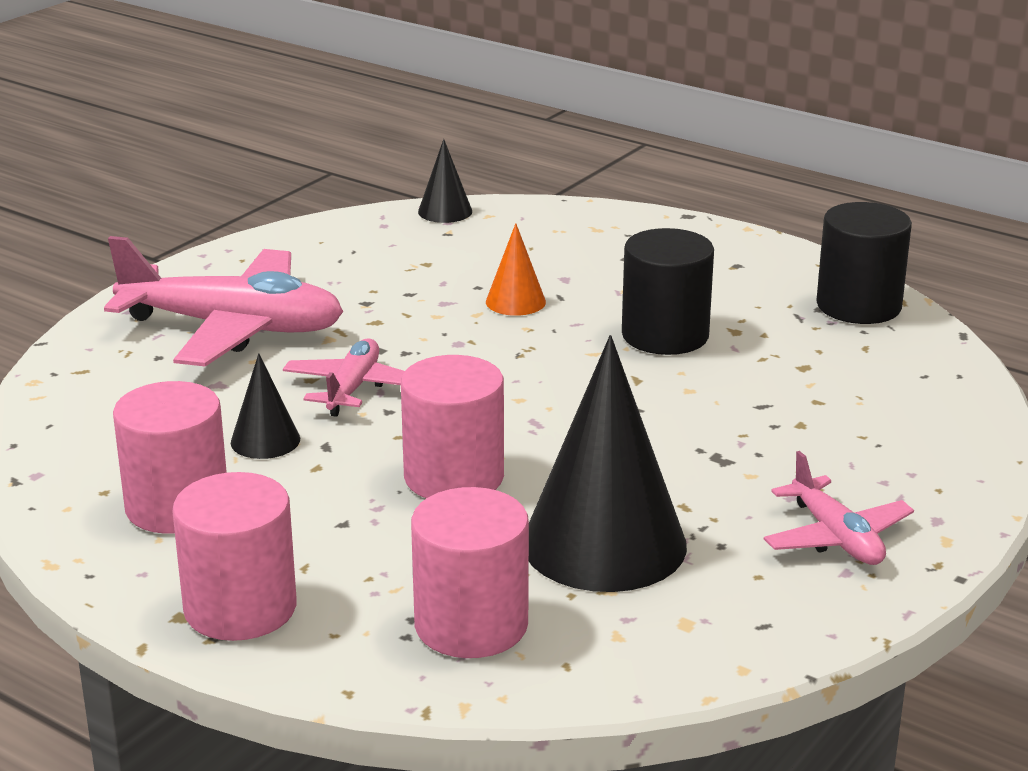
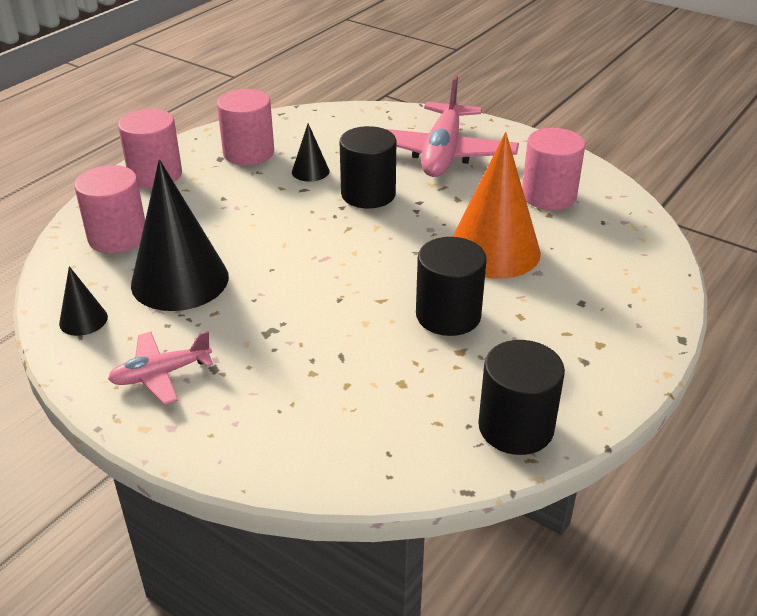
camera: 90 degrees right, 10 degrees up
(352, 388) = (368, 194): pink plane -> black cylinder
(445, 211) = (641, 220): black cone -> black cone (83, 320)
(454, 477) = (263, 229): pink cylinder -> pink cylinder (548, 196)
(515, 302) = (494, 250): orange cone -> orange cone, size x2.16

